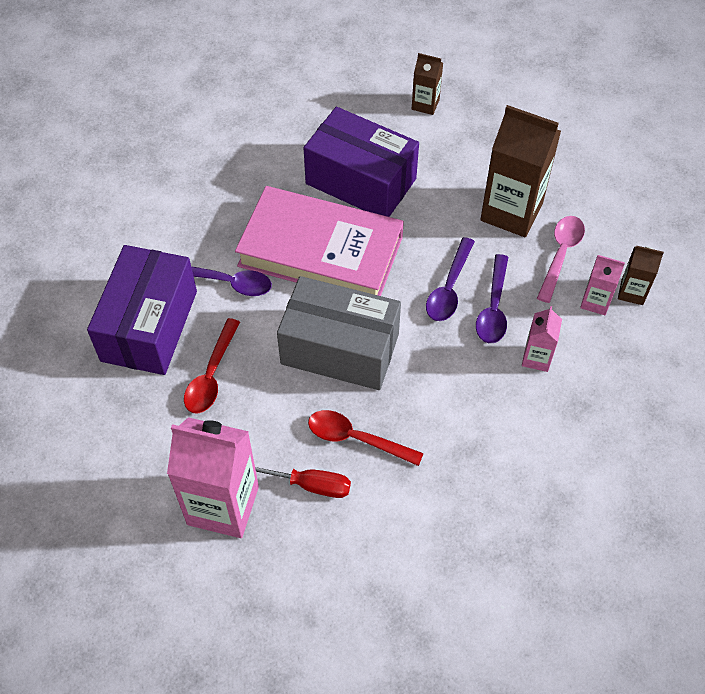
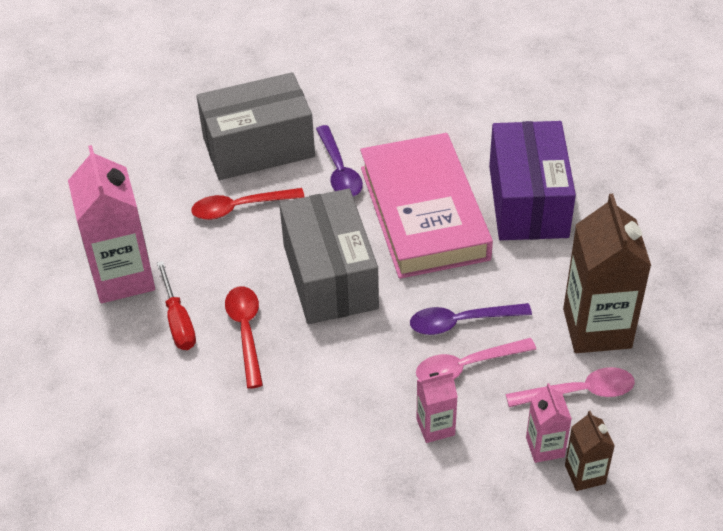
camera: 60 degrees right, 10 degrees down
(149, 326) = (258, 147): purple box -> grey box
(425, 104) = (668, 202): brown carton -> none
(493, 308) = (466, 366): purple spoon -> pink spoon

